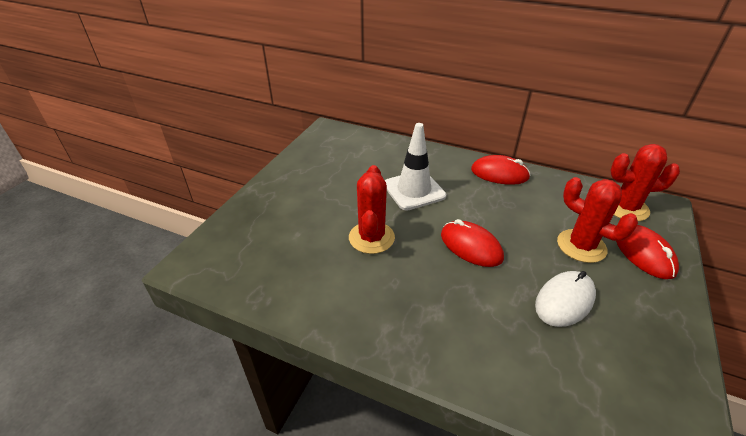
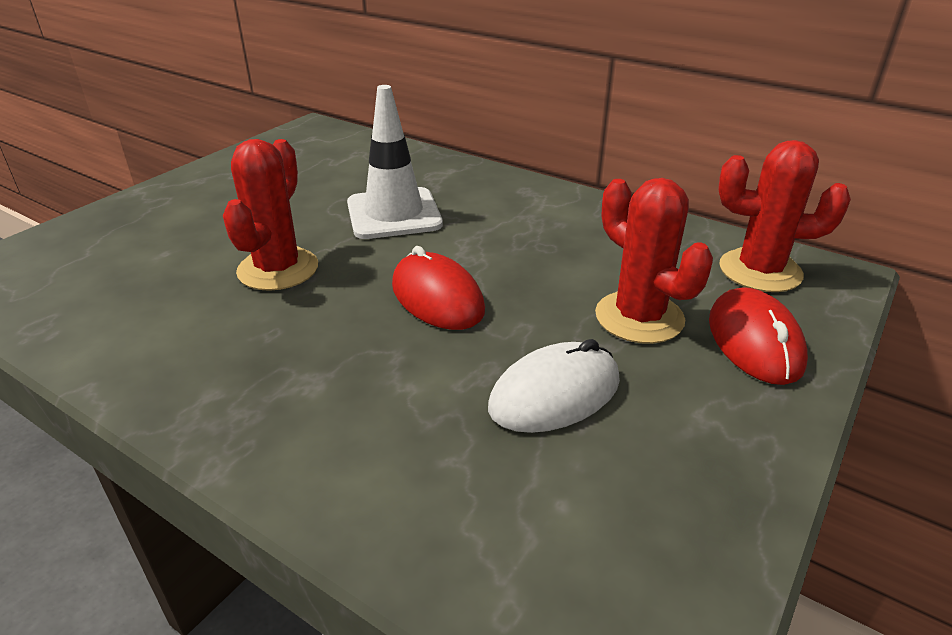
camera: 10 degrees right, 5 degrees down
(499, 174) = (556, 204): red mouse -> none

